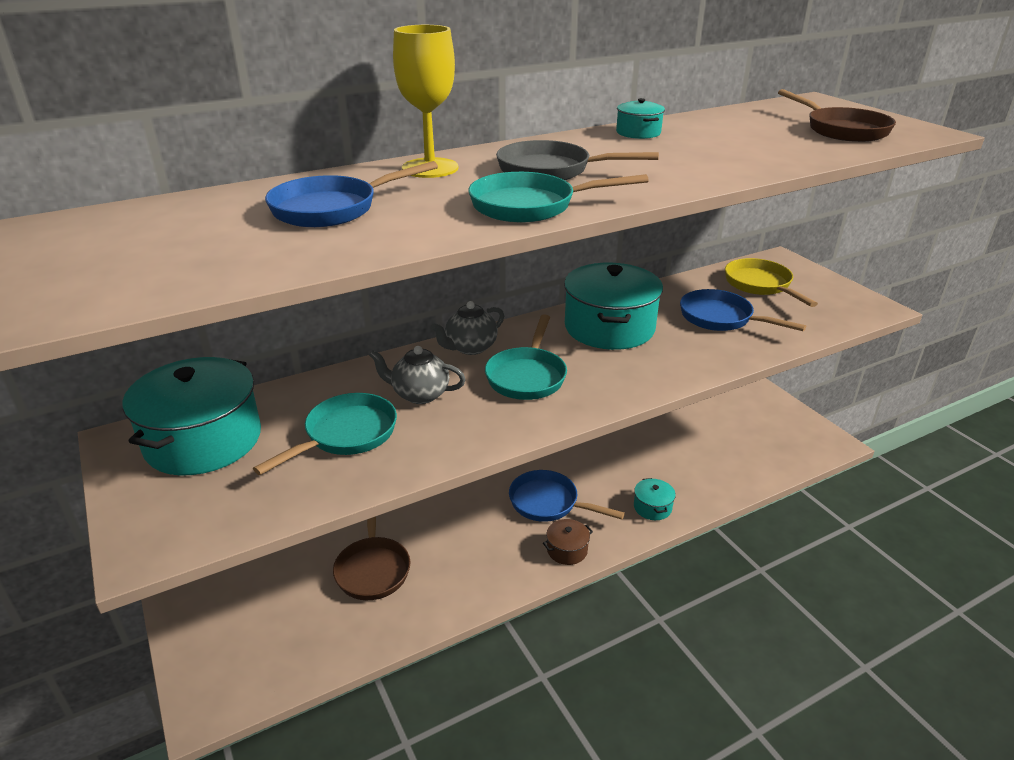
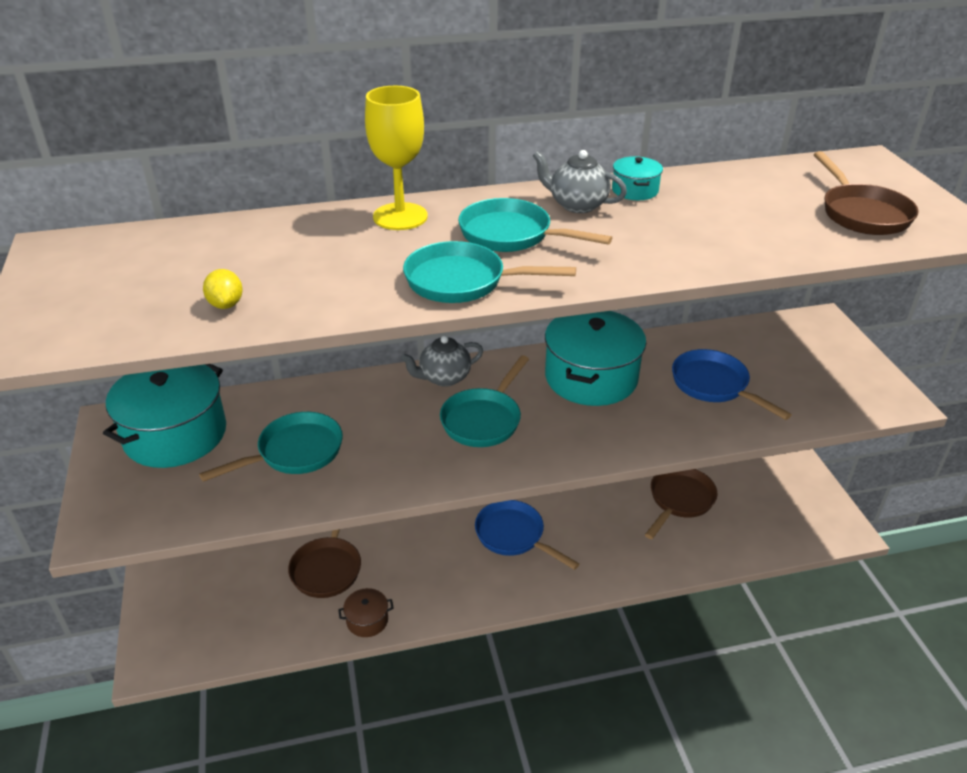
camera: 15 degrees right, 5 degrees up
(288, 249) = (226, 304): none -> yellow lemon
(332, 209) = (286, 259): blue pan -> none
(419, 394) = (375, 421): grey teapot -> grey teapot (576, 205)
(551, 170) = (512, 235): grey pan -> turquoise pan
(567, 550) = (512, 588): brown pot -> brown pot (367, 620)
(652, 507) = (616, 562): turquoise pot -> none
(684, 444) = (679, 500): none -> brown pan
(760, 285) = (780, 351): yellow pan -> none

